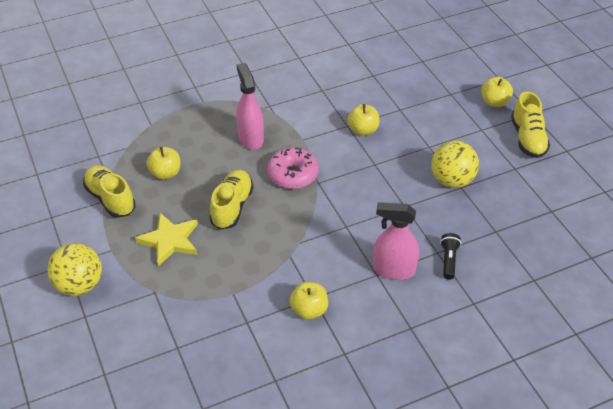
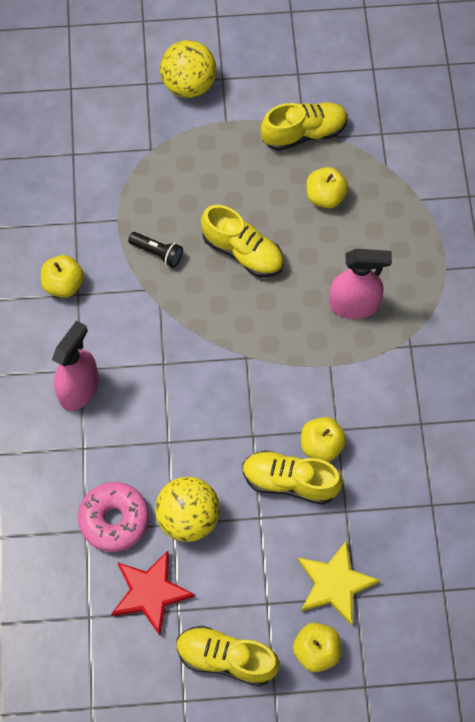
camera: 110 degrees right, 20 degrees up
(170, 240) = (216, 178): yellow star -> yellow star (334, 584)
(293, 174) = (271, 333): pink donut -> pink donut (114, 520)
(396, 138) = (290, 482): none -> yellow shoe
(448, 260) = (66, 455): black flashlight -> black flashlight (157, 253)
(514, 185) = (150, 593): none -> red star

